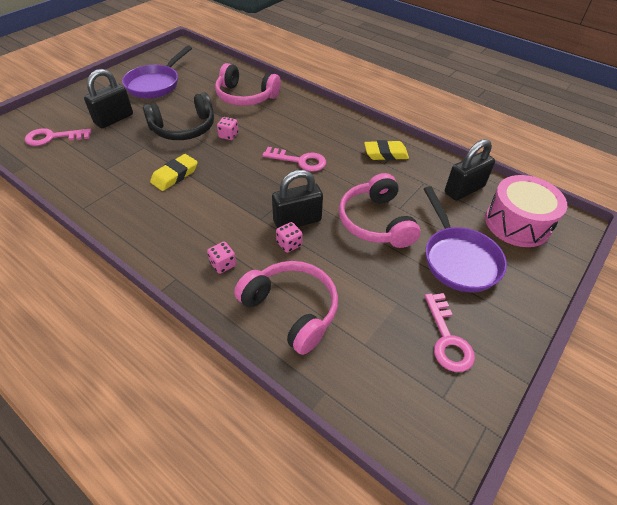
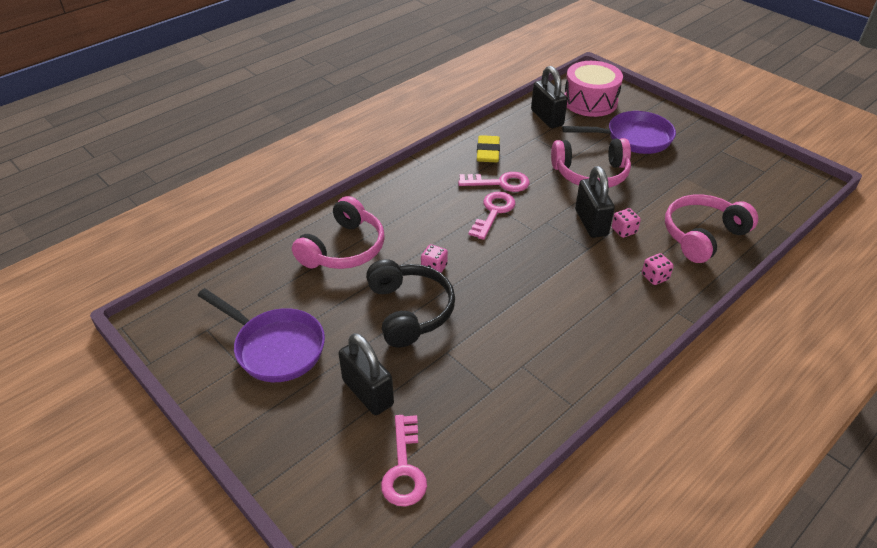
camera: 80 degrees left, 5 degrees down
(175, 175) = (512, 317): yellow eraser -> none
(447, 338) = (714, 159): pink key -> pink key (499, 183)

